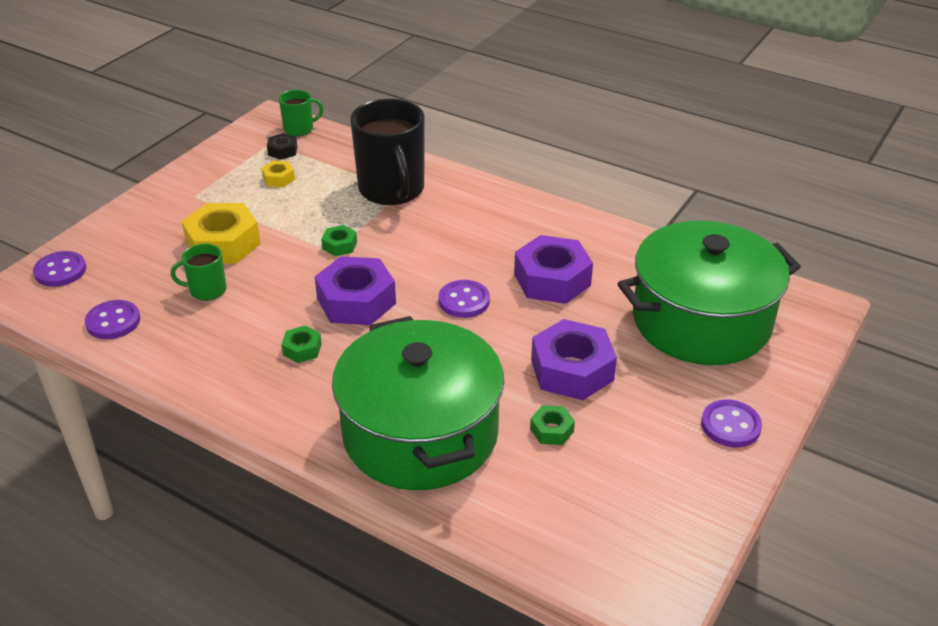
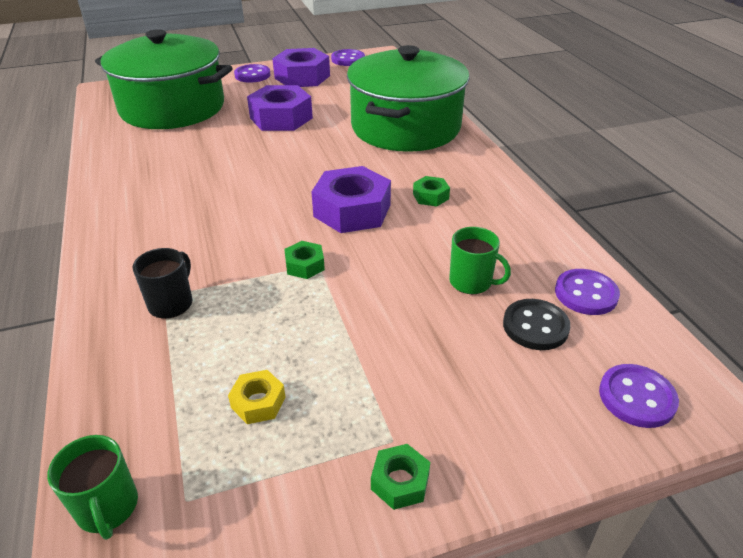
camera: 140 degrees left, 0 degrees up
(142, 282) = (535, 326): none -> black button
(223, 243) = (414, 331): yellow nut -> none
(282, 151) = (191, 463): black nut -> none
(299, 129) = (108, 507): green mug -> green mug turned 135 degrees counterclockwise
(392, 189) = (171, 303): black mug -> black mug, size x0.48
(464, 301) = (278, 175): purple button -> purple button (348, 59)
(551, 430) = (335, 103): green nut -> green nut (400, 482)
(552, 279) = (201, 161): purple nut -> purple nut (302, 77)

